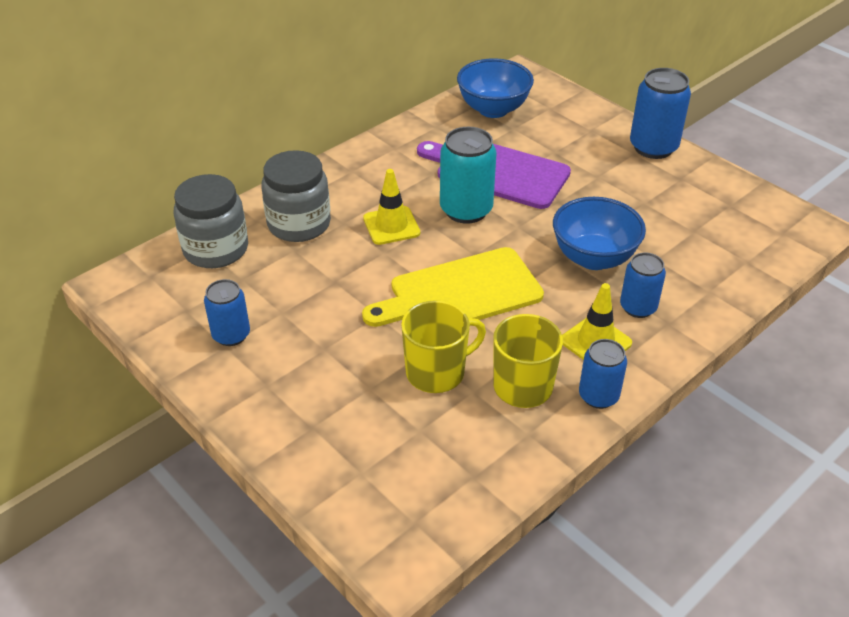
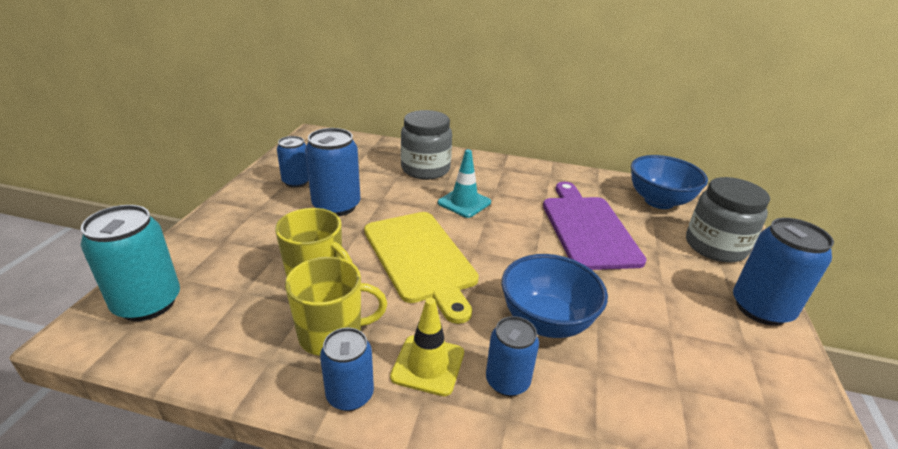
camera: 55 degrees right, 10 degrees down
(216, 249) = (372, 152): grey jar -> grey jar (715, 246)
(317, 319) = (336, 206): none -> blue can
(391, 226) = (464, 202): yellow traffic cone -> turquoise traffic cone
(460, 293) = (420, 258): yellow cutting board -> yellow cutting board turned 150 degrees counterclockwise
(466, 210) = (522, 229): turquoise can -> turquoise can (148, 303)

